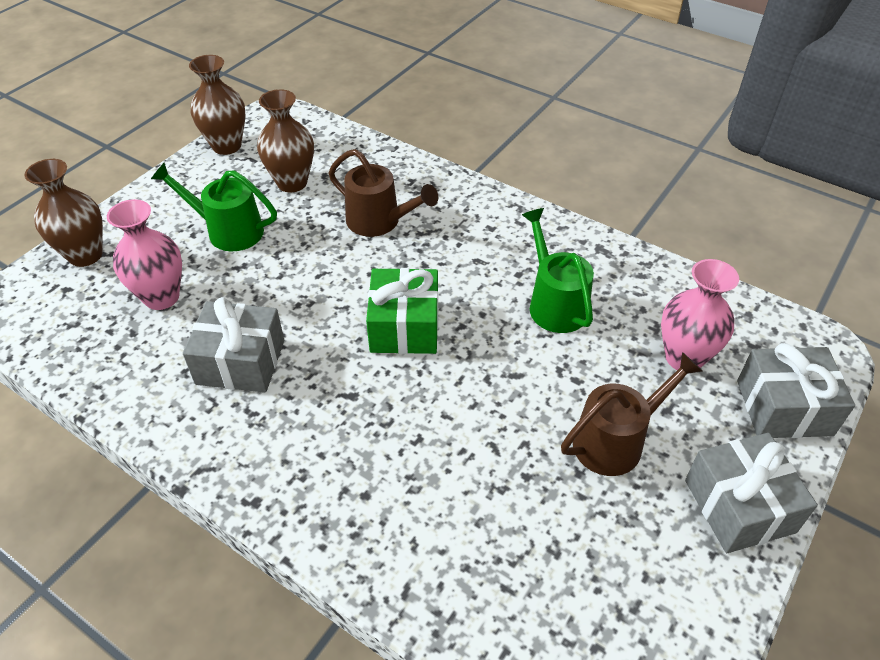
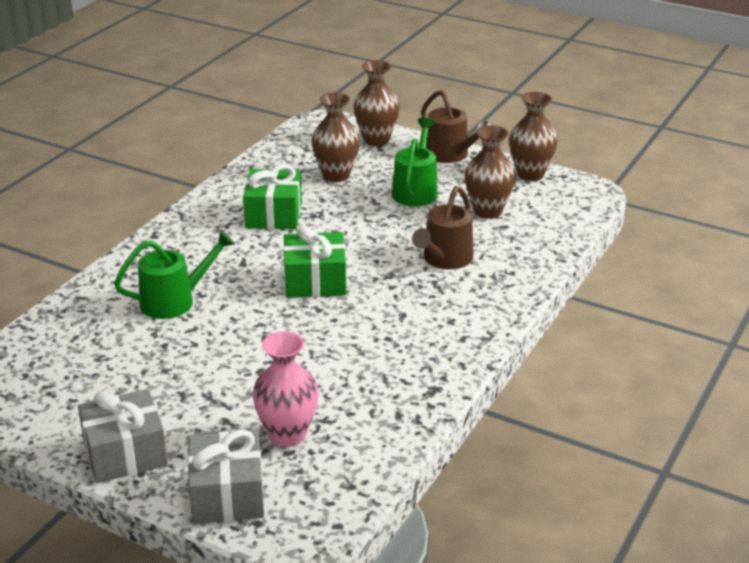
camera: 85 degrees right, 15 degrees down
(161, 297) = (336, 175): pink vase -> brown vase
(240, 362) = (274, 215): grey gift -> green gift
(554, 303) = (351, 359): green watering can -> green watering can (175, 301)
(616, 440) = (195, 390): brown watering can -> brown watering can (451, 155)

